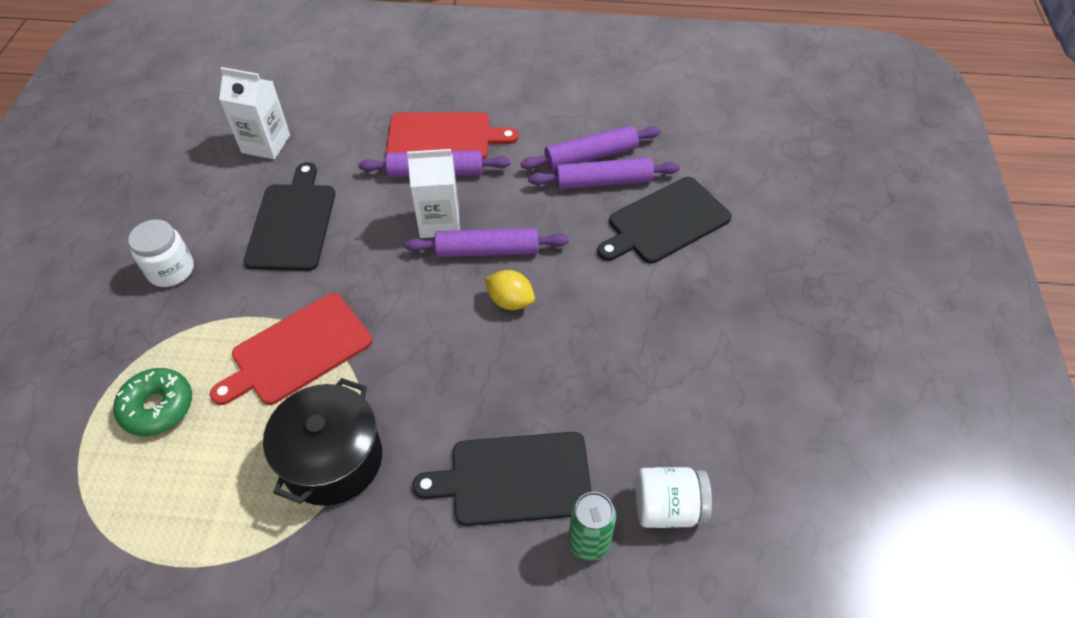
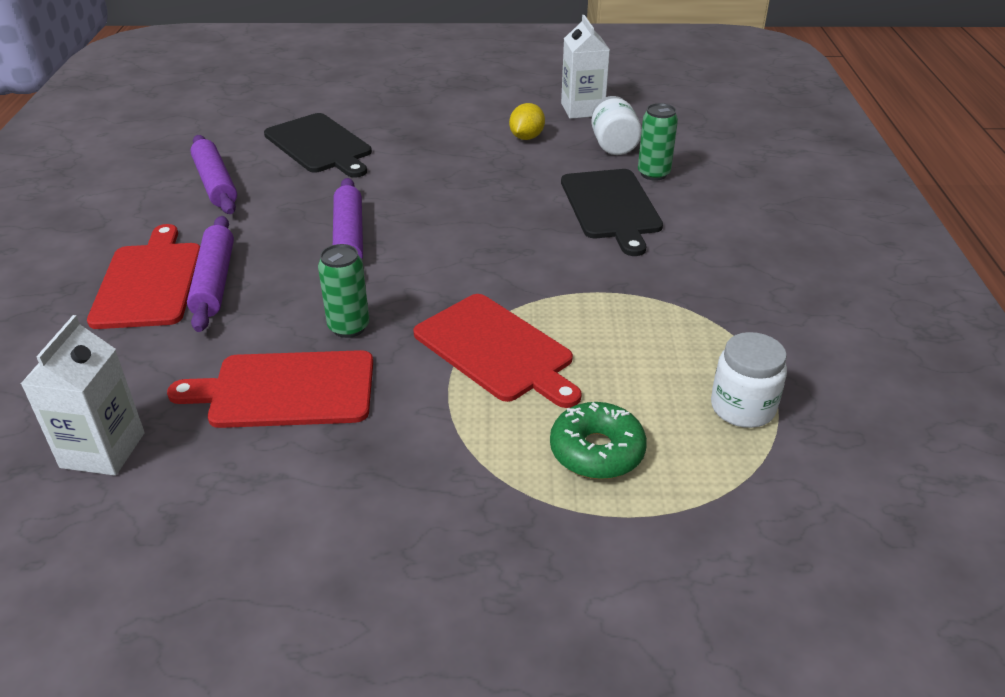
camera: 95 degrees left, 15 degrees down
(171, 270) = (367, 498): white jar -> white jar (742, 408)
(292, 223) = (286, 390): black cutting board -> red cutting board
(332, 459) = (624, 305): black pot -> none
(355, 255) = (349, 327): none -> green can
(439, 222) = (301, 271): white carton -> white carton (582, 109)
(510, 301) = (418, 220): yellow lemon -> yellow lemon (526, 137)
(603, 181) = (257, 176): purple rolling pin -> none

